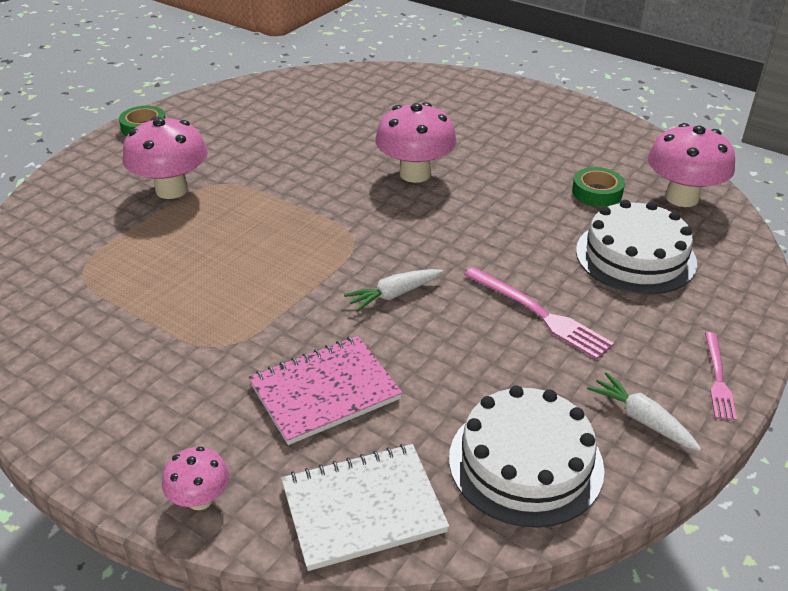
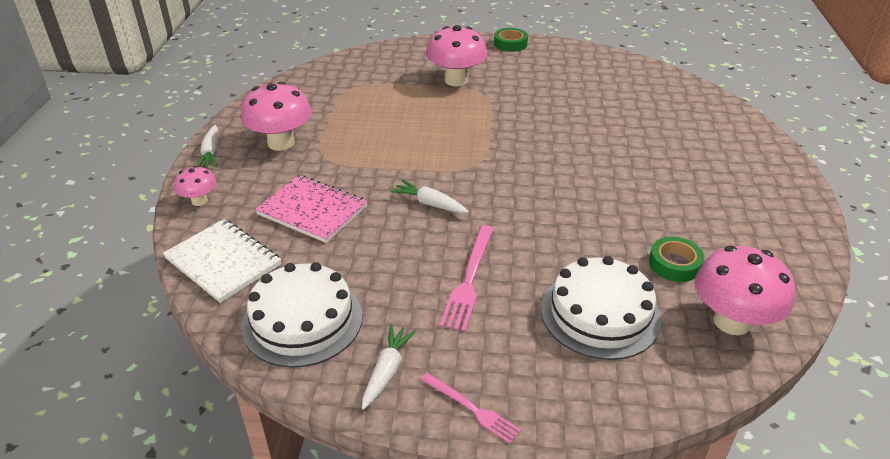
camera: 60 degrees right, 0 degrees up
(88, 456) = (211, 153): none -> white carrot
(415, 174) = (586, 162): pink mushroom -> pink mushroom (281, 143)
(718, 378) = (472, 408): pink fork -> pink fork turned 120 degrees counterclockwise

